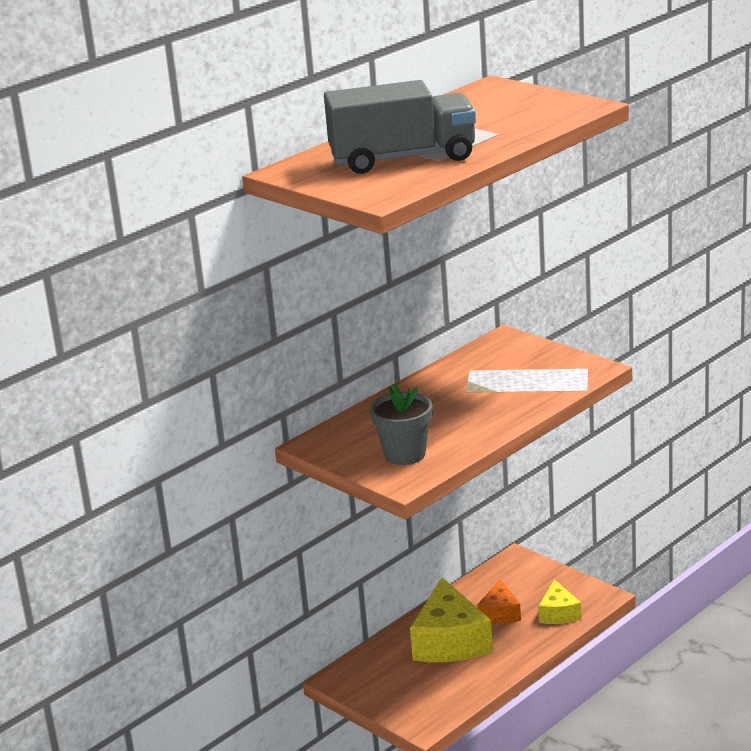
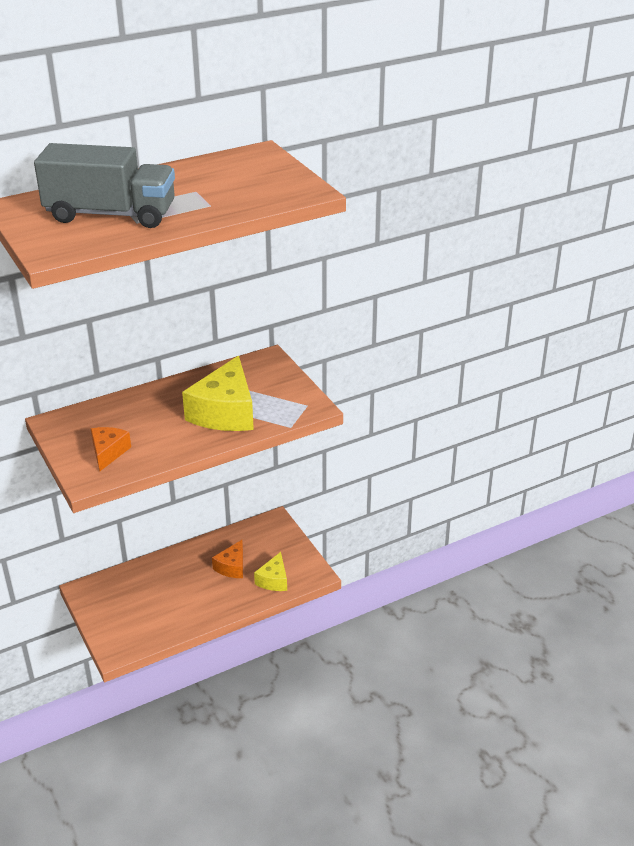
camera: 15 degrees right, 10 degrees up
(405, 454) = (108, 452): grey flower pot -> orange cheese
(450, 642) = (181, 581): yellow cheese -> yellow cheese (225, 412)

